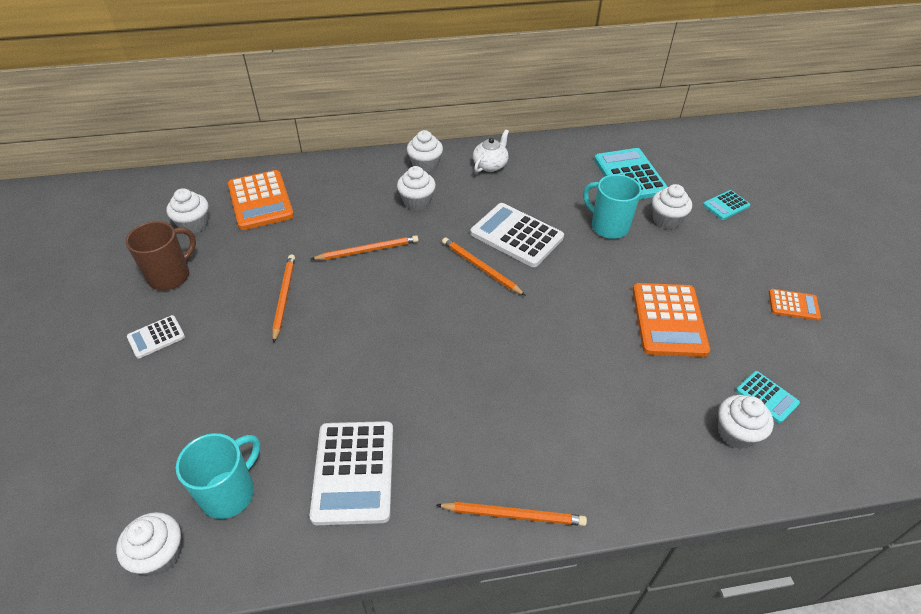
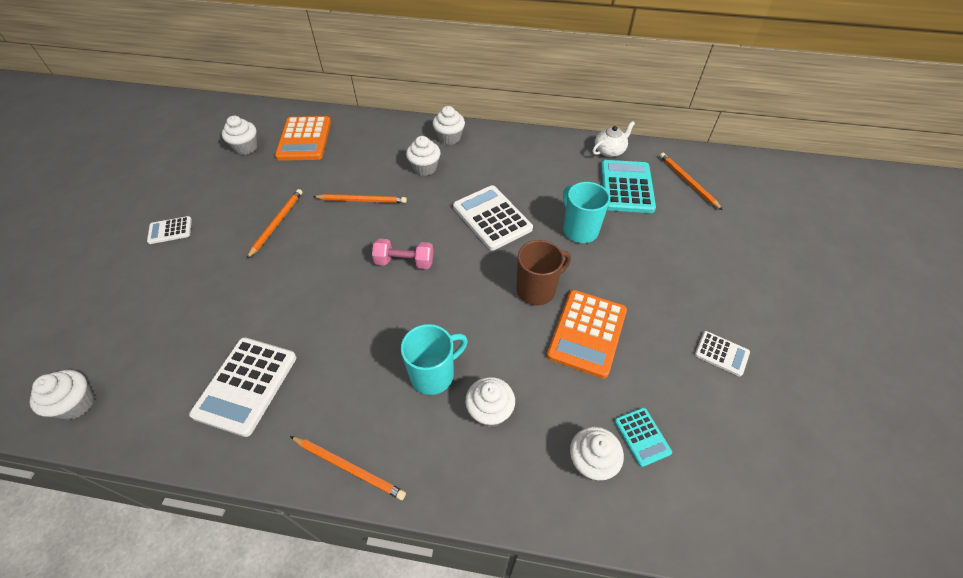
camera: 20 degrees right, 5 degrees up
(170, 276) = (207, 184): brown mug -> brown mug (537, 290)
(229, 493) = (149, 371): turquoise mug -> turquoise mug (433, 374)
(452, 301) = (404, 262): none -> pink dumbbell
(480, 267) = (445, 239): orange pencil -> orange pencil (687, 182)
(490, 165) = (505, 149): white teapot -> white teapot (609, 151)
(666, 220) = (638, 237): white cupcake -> white cupcake (489, 411)
(726, 205) = (706, 237): turquoise calculator -> none
(793, 305) = (721, 353): orange calculator -> white calculator

